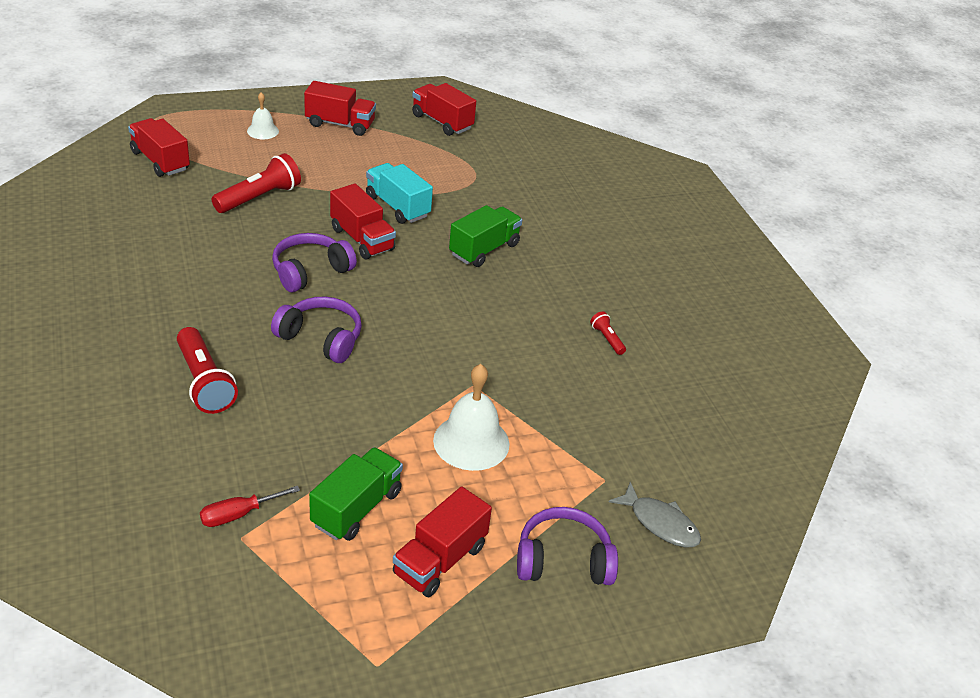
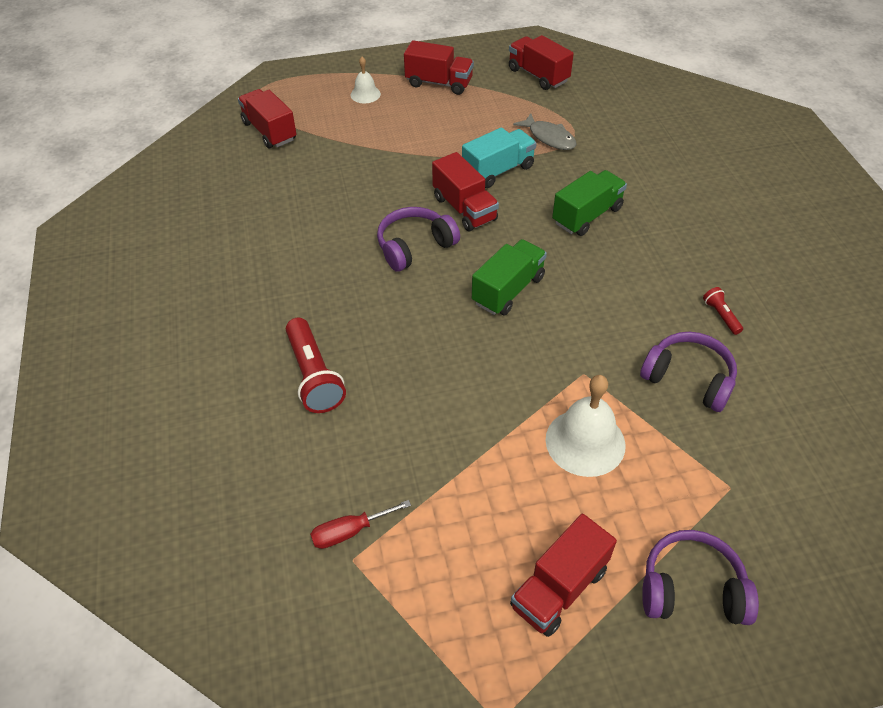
camera: 10 degrees right, 10 degrees up
(259, 198) = (363, 167): red flashlight -> none
(321, 338) = (427, 322): purple headphones -> purple headphones (688, 378)
(356, 508) = (469, 524): green truck -> green truck (508, 290)
(397, 207) = (498, 171): turquoise truck -> turquoise truck turned 90 degrees clockwise
(660, 523) = (795, 542): grey fish -> grey fish (549, 138)

